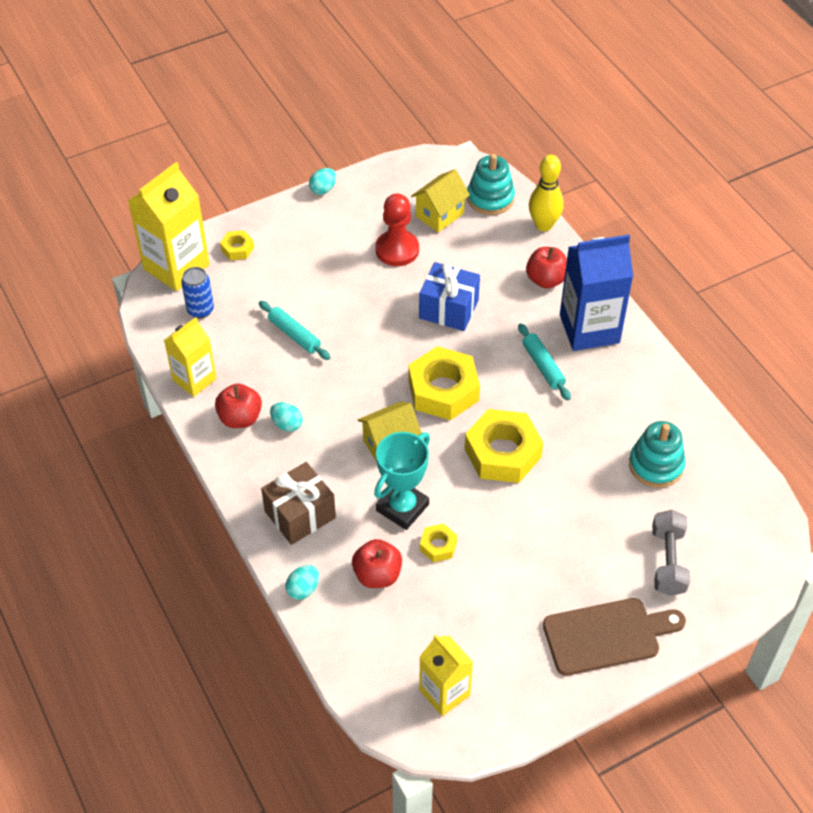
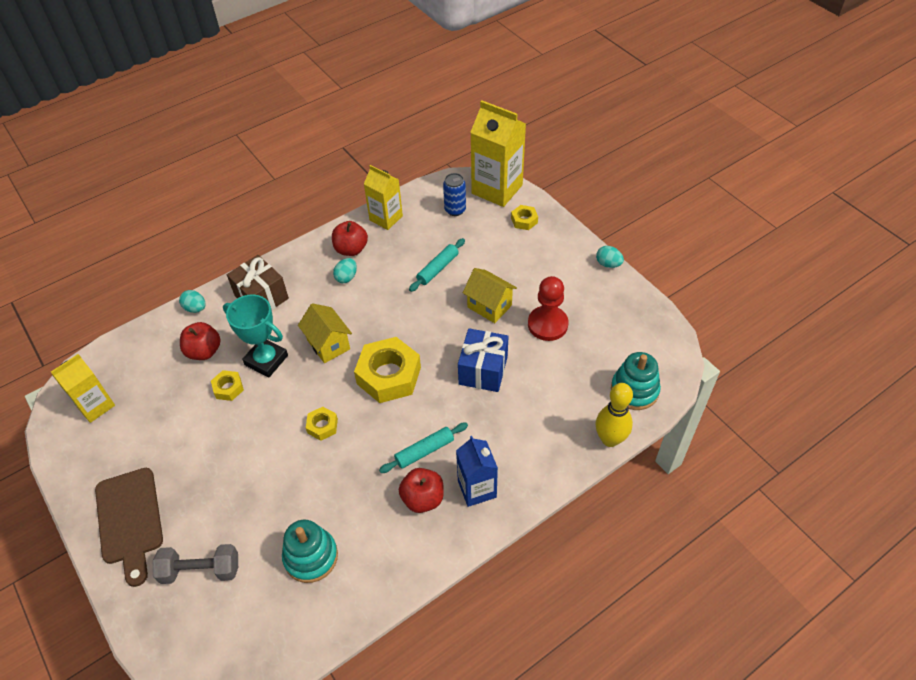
camera: 85 degrees right, 0 degrees up
(439, 215) = (600, 351): yellow house -> yellow house (489, 306)
(502, 453) = (322, 426): yellow nut -> yellow nut, size x0.48
(546, 280) = (535, 446): red apple -> red apple (423, 498)
(589, 329) = (477, 489): blue carton -> blue carton, size x0.62

